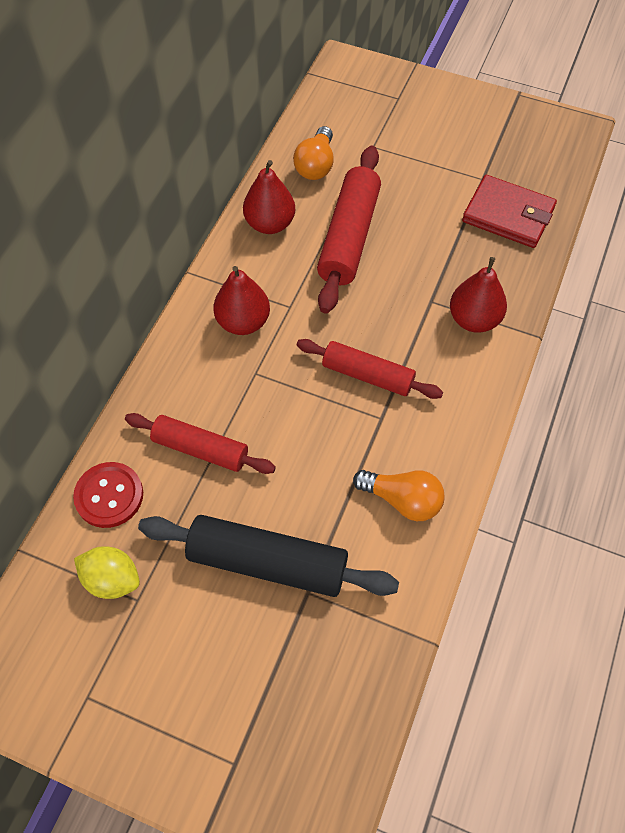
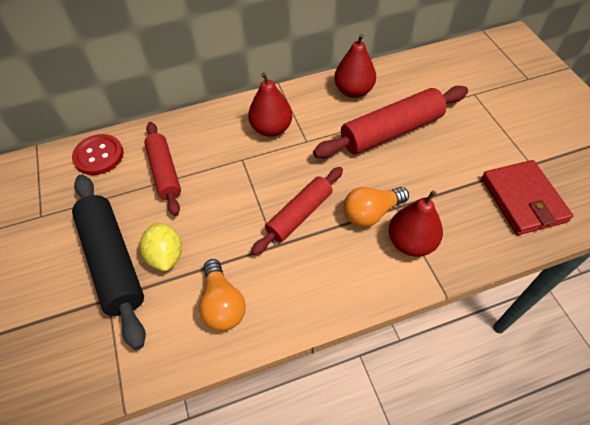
camera: 50 degrees right, 5 degrees down
(112, 579) = (45, 195): yellow lemon -> yellow lemon (166, 255)
(316, 165) = (422, 80): orange light bulb -> orange light bulb (371, 213)
(367, 375) = (299, 215): red rolling pin -> red rolling pin turned 60 degrees clockwise

